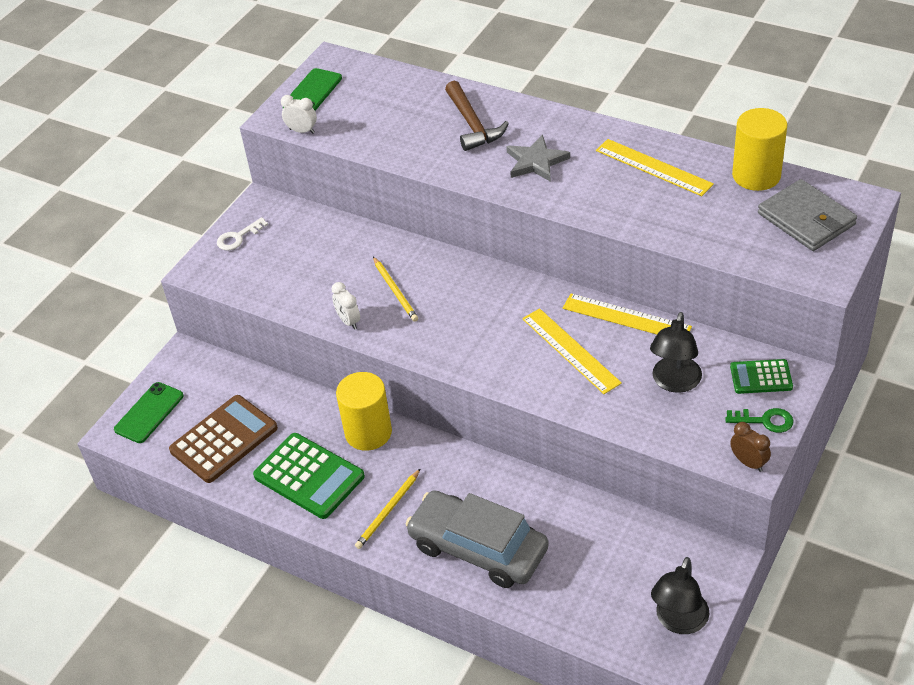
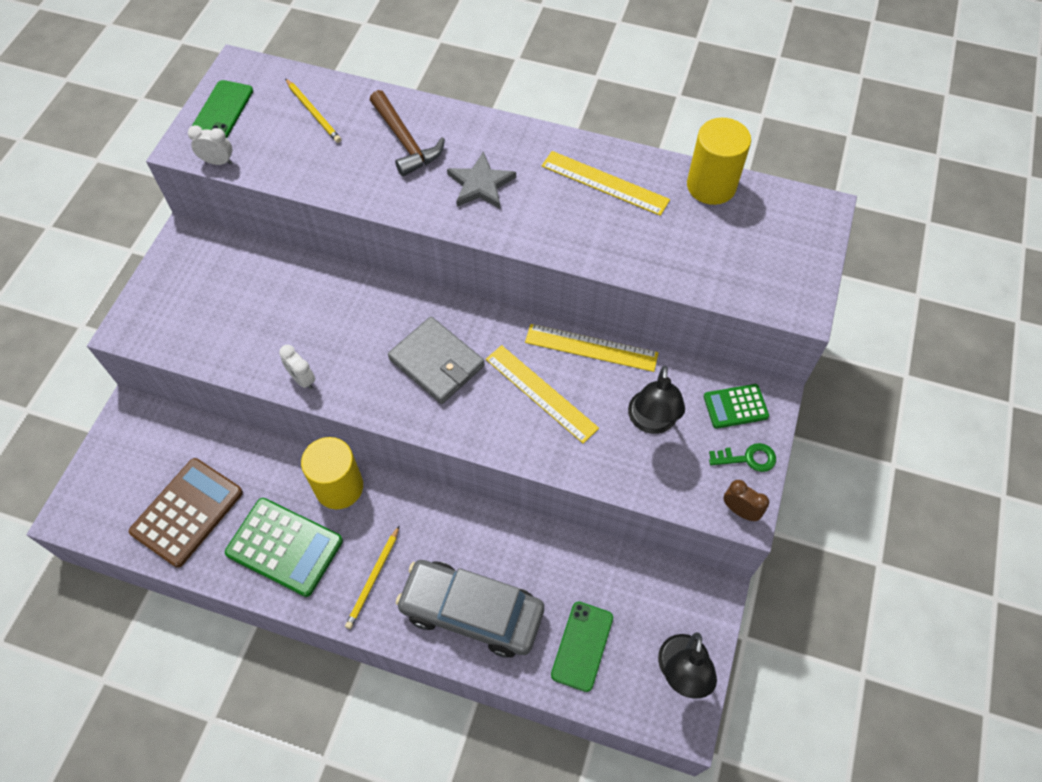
camera: 15 degrees left, 15 degrees up
(149, 413) = (101, 488): green phone -> green phone (582, 646)
(238, 237) = (166, 284): white key -> none
(395, 291) = (347, 337): yellow pencil -> yellow pencil (313, 113)
(806, 219) = (770, 236): grey wallet -> grey wallet (436, 363)

